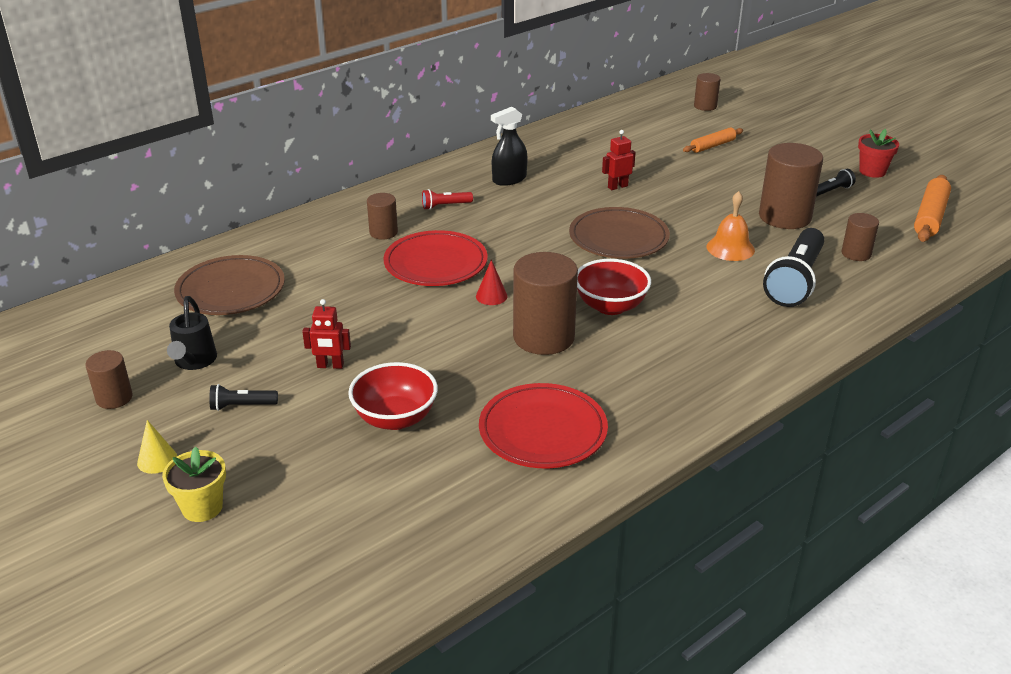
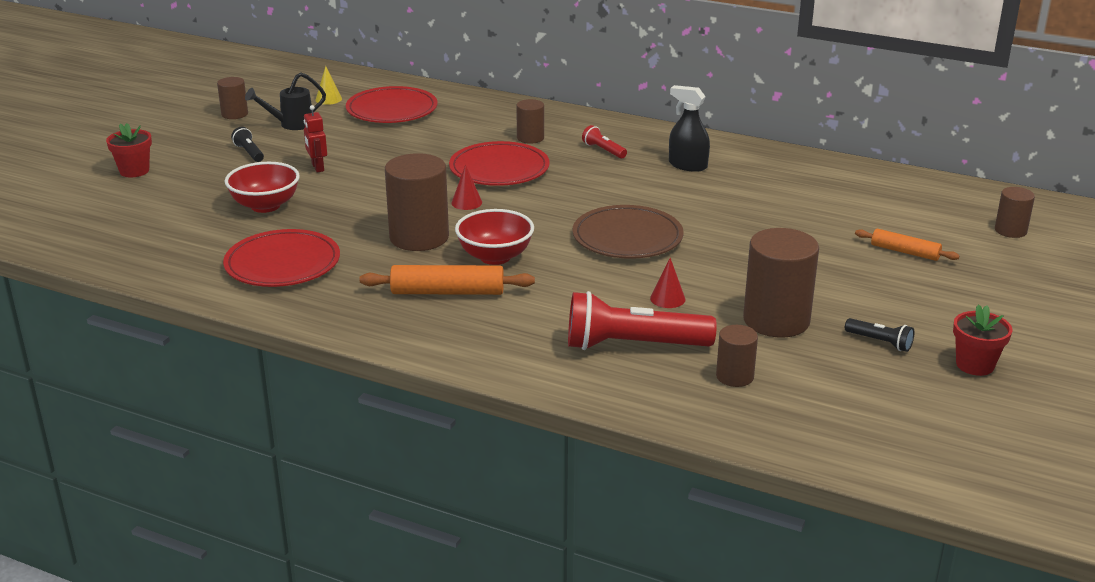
camera: 65 degrees right, 5 degrees down
(157, 460) = (176, 145): yellow cone -> yellow cone (328, 99)
(202, 507) = (134, 171): yellow flower pot -> red flower pot
(231, 290) = (392, 110): brown plate -> red plate
(617, 186) = (735, 218): red robot -> none
(730, 248) = (667, 299): orange bell -> red cone
(795, 281) = (633, 345): black flashlight -> red flashlight
(930, 217) = (892, 420): orange rolling pin -> orange rolling pin (447, 292)

